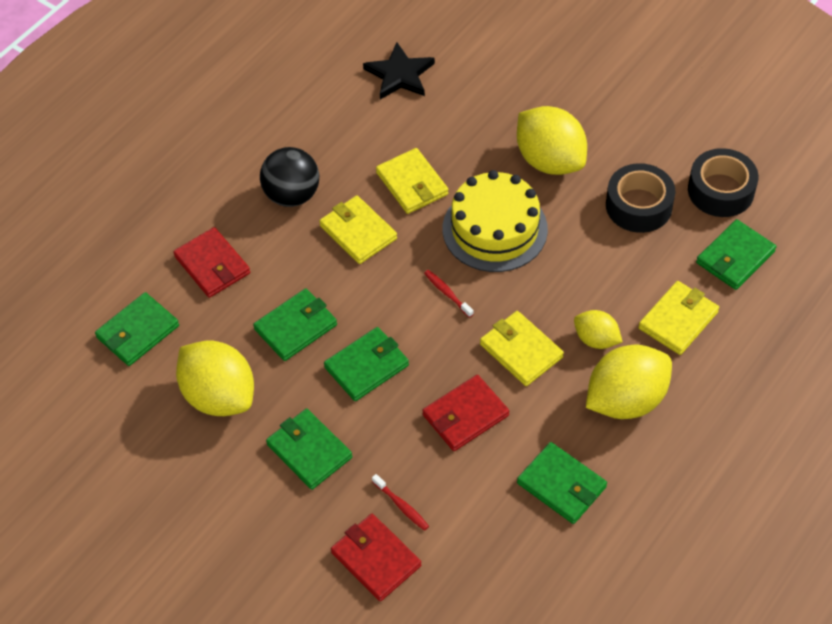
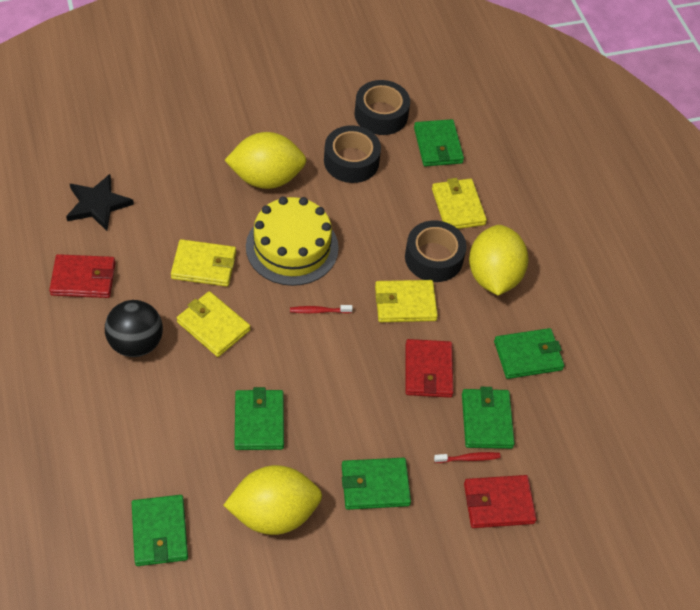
camera: 60 degrees left, 0 degrees up
(212, 265) = (147, 438): red wallet -> red wallet (83, 278)
(358, 232) = (213, 326): yellow wallet -> yellow wallet turned 45 degrees clockwise
(366, 366) = (335, 401): green wallet -> green wallet (486, 420)
(596, 339) = (433, 258): yellow lemon -> black tape

